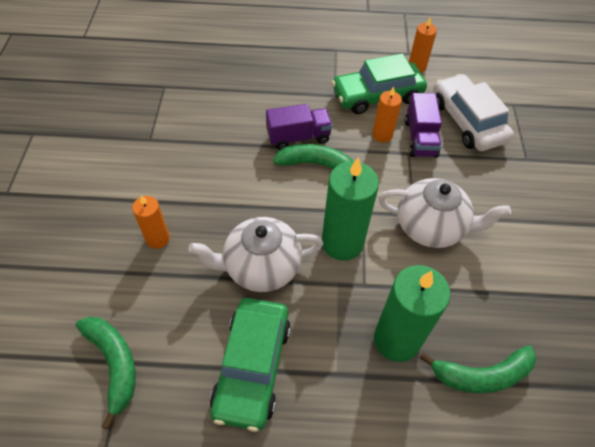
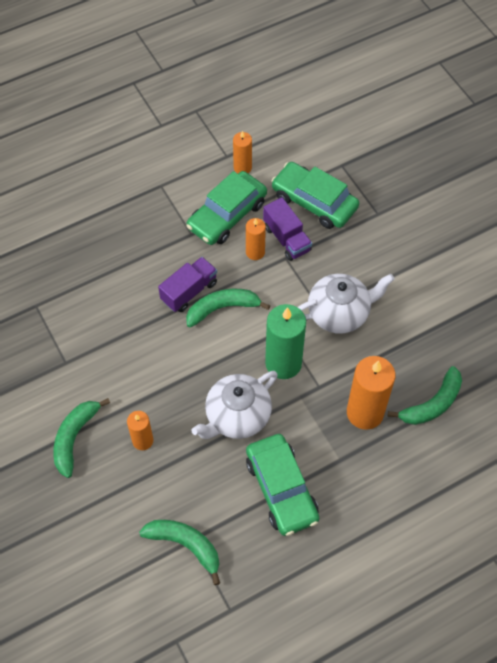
camera: 30 degrees left, 5 degrees up
(103, 203) = (74, 438): none -> green banana
(396, 339) = (365, 413): green candle -> orange candle
(467, 121) = (314, 202): white car -> green car

